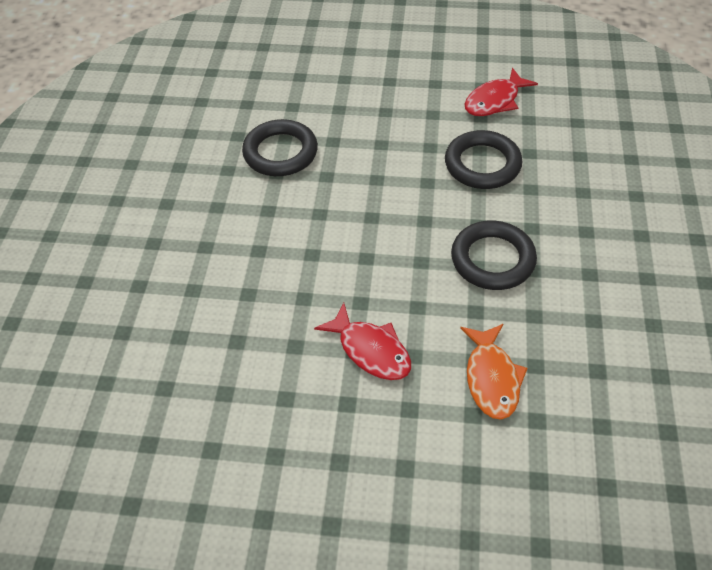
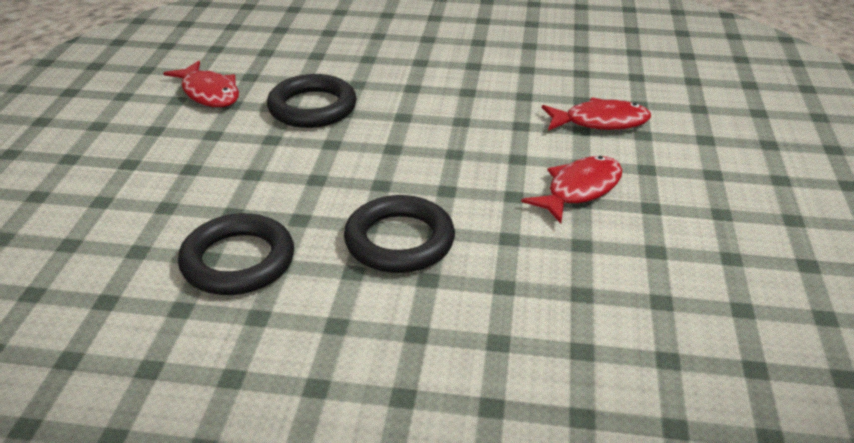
camera: 90 degrees left, 15 degrees down
(491, 378) = (600, 122): orange fish -> red fish
(492, 259) = (453, 111): black ring -> black ring (399, 241)

